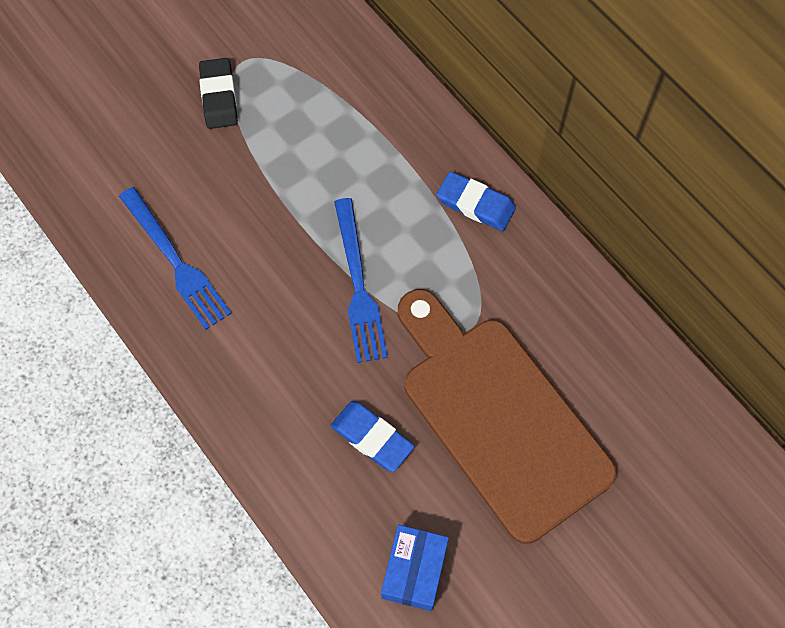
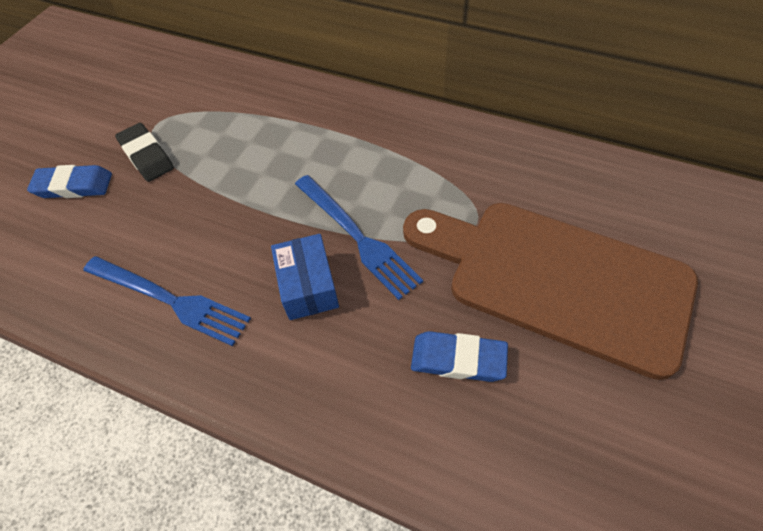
camera: 25 degrees left, 10 degrees down
(414, 571) = (593, 469): blue box -> blue box (308, 286)
(475, 204) = (413, 135): blue eraser -> blue eraser (74, 186)

